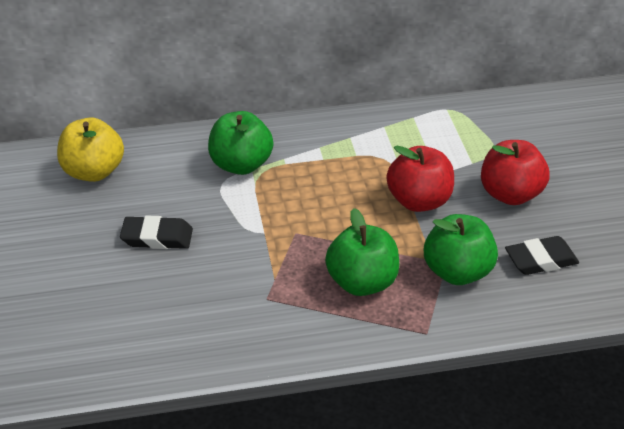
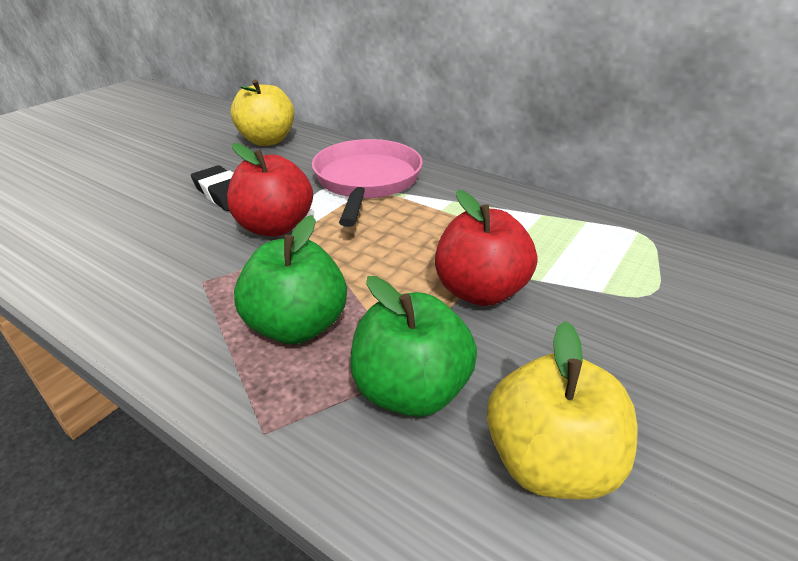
camera: 45 degrees right, 5 degrees down
(241, 165) = (366, 181): green apple -> pink pan
(510, 194) = (611, 351): red apple -> red apple (275, 227)
(541, 260) = (549, 462): black eraser -> yellow apple

